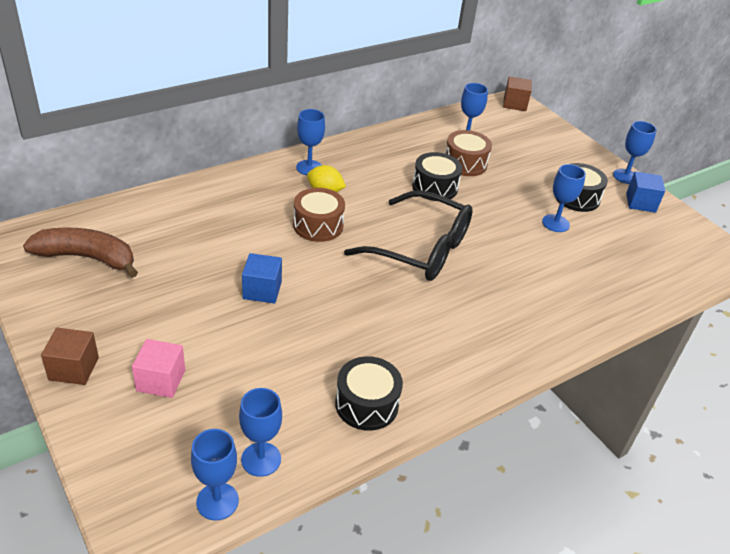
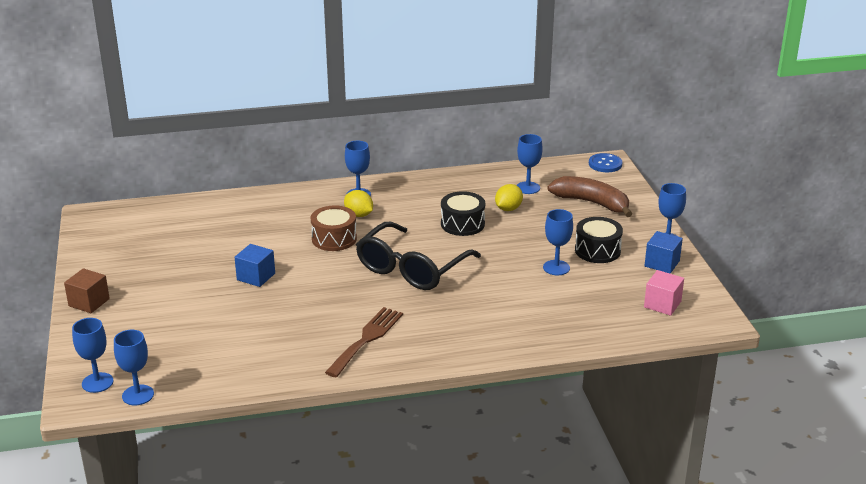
camera: 25 degrees right, 10 degrees down
(87, 258) = (138, 235): brown banana -> brown banana (592, 203)
(161, 380) = (143, 320): pink cube -> pink cube (662, 304)
(261, 459) = (183, 379): blue goblet -> blue goblet (97, 382)
(366, 404) = (284, 362): black drum -> none
(421, 249) = (411, 269): black glasses -> black glasses turned 75 degrees clockwise
(436, 350) = (366, 339): none -> brown fork
(465, 163) = (508, 209): brown drum -> yellow lemon
(514, 104) = (605, 164): brown cube -> blue button

